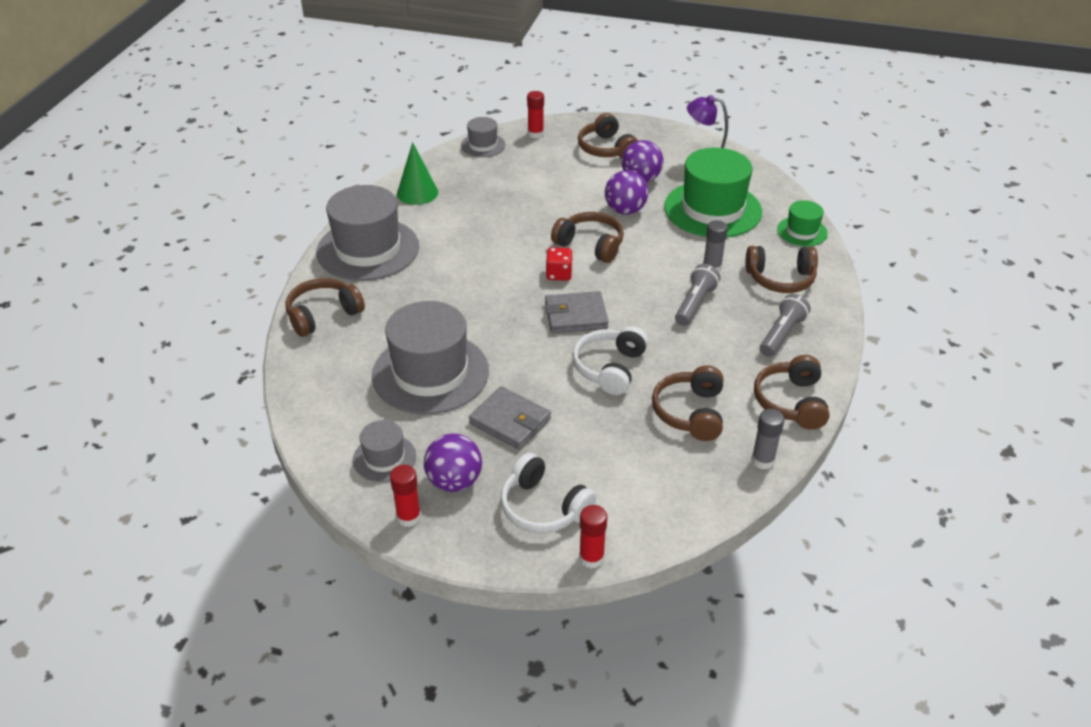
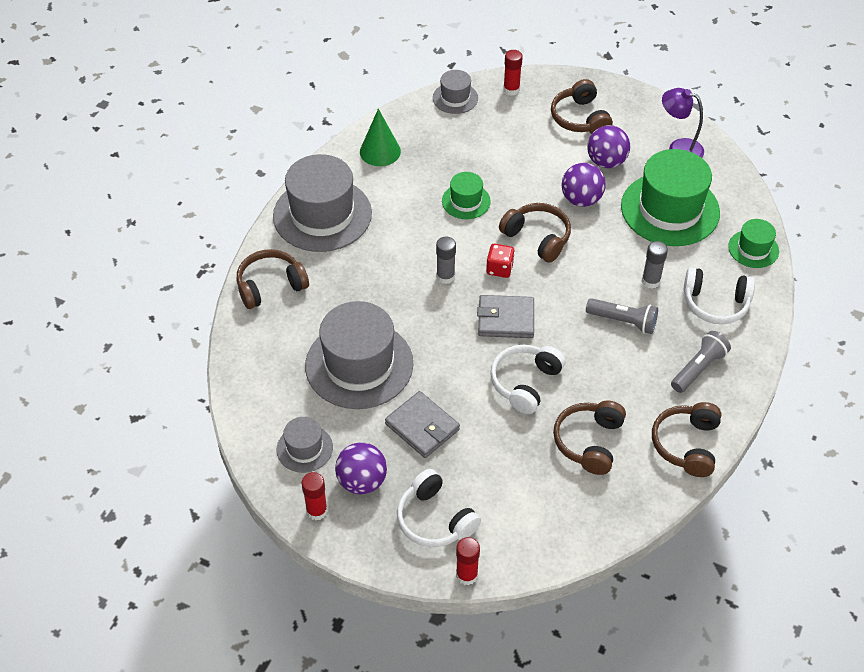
camera: 10 degrees right, 10 degrees up
(512, 223) = (466, 201): none -> green hat
(695, 304) = (623, 321): grey flashlight -> grey flashlight turned 75 degrees clockwise
(762, 460) = (643, 502): grey glue stick -> grey glue stick (445, 277)
(780, 279) = (715, 304): brown headphones -> white headphones

